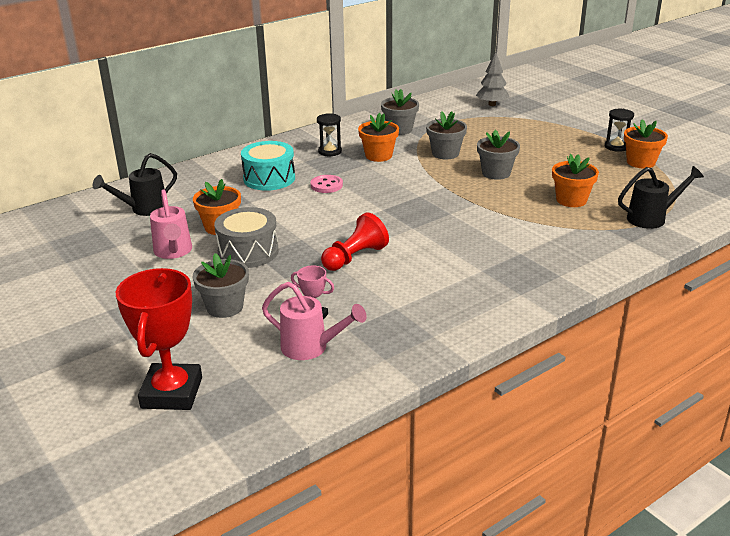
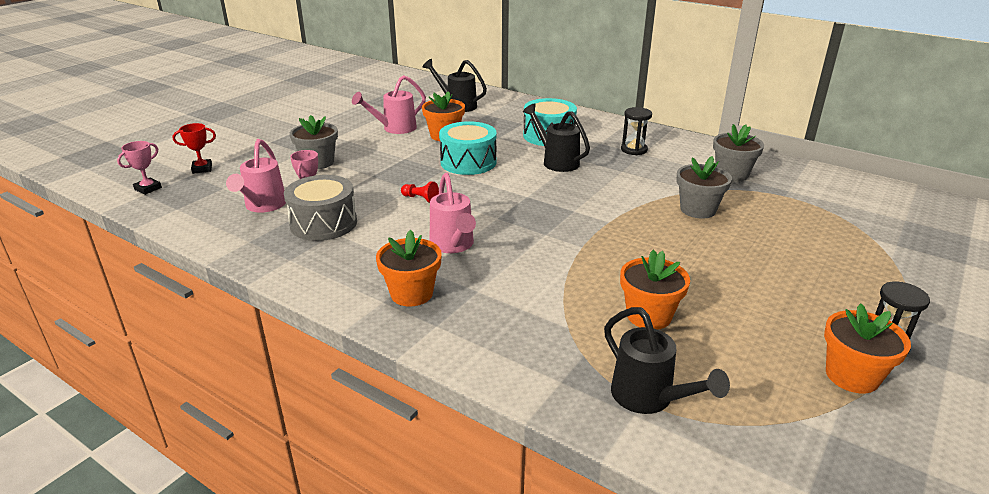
camera: 70 degrees right, 0 degrees up
(172, 393) = (202, 169): red trophy -> red trophy, size x0.47
(200, 437) = (148, 188): none -> pink trophy
(248, 252) = (408, 154): grey drum -> grey drum (323, 223)
(295, 224) = (468, 162): none -> turquoise drum
(326, 185) = (556, 161): pink button -> black watering can
(355, 257) = (420, 199): red pawn -> red pawn, size x0.52
(378, 156) = (650, 174): orange flower pot -> orange flower pot (411, 293)
(449, 253) = (453, 245): none -> pink watering can
(492, 104) = (896, 220): grey tree -> none
(496, 173) = (677, 249): grey flower pot -> none

